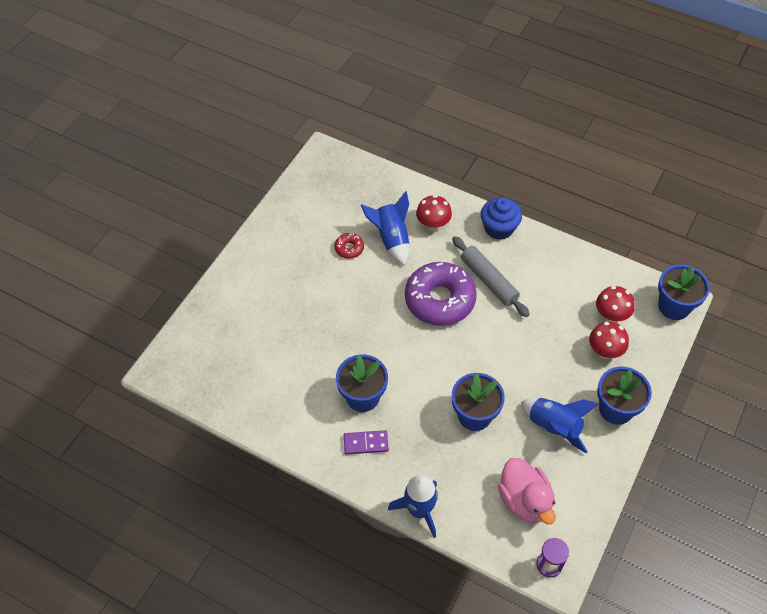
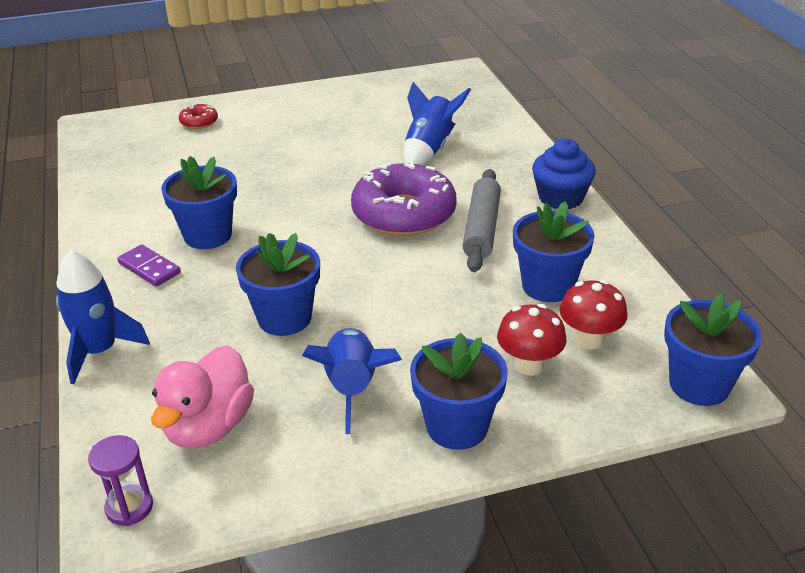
camera: 45 degrees right, 20 degrees down
(349, 248) = (378, 136): red donut -> red donut (199, 122)
(433, 225) = (489, 161): red mushroom -> none
(560, 296) = (548, 286): none -> blue flower pot

